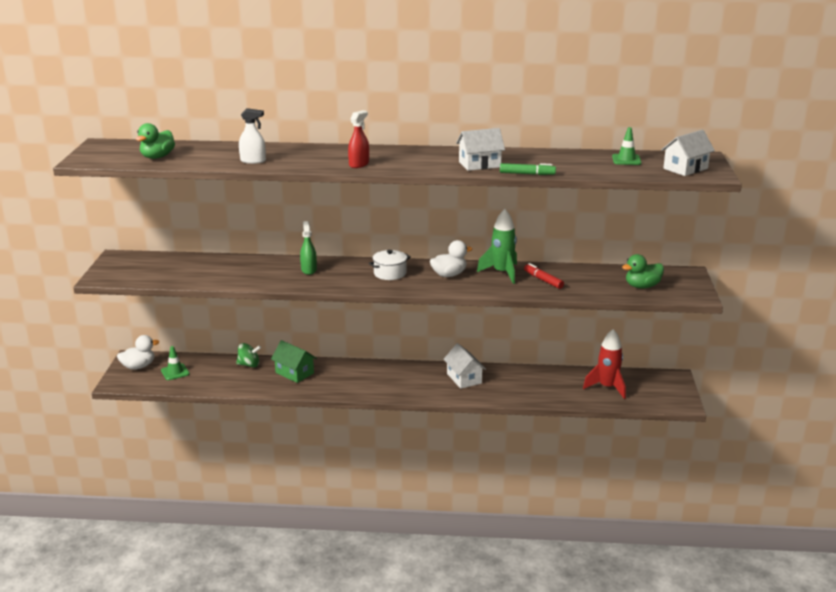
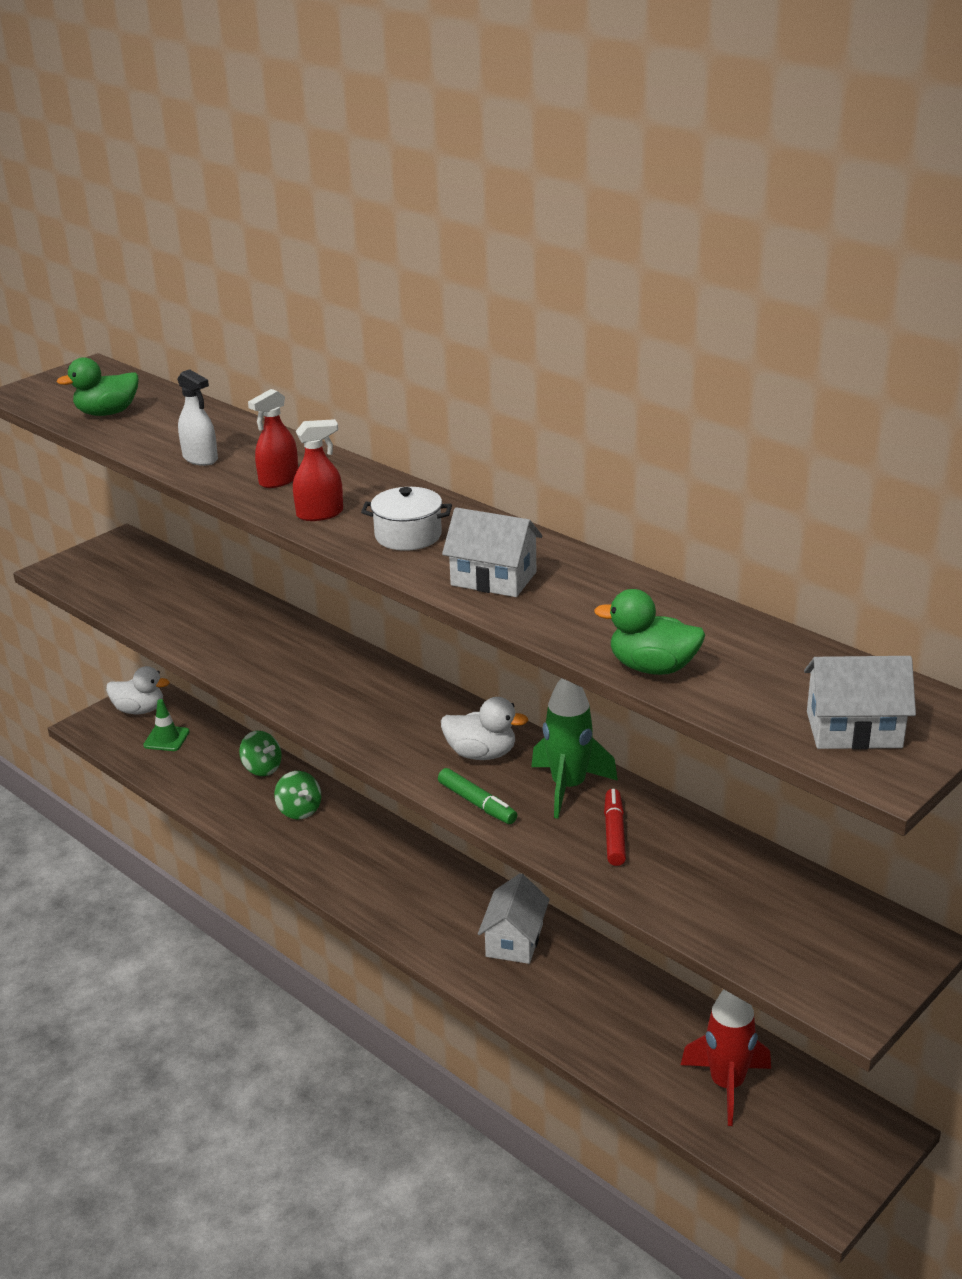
camera: 40 degrees right, 5 degrees up
(294, 373) = (299, 810): green house -> green spinning top
(309, 270) = (304, 658): green spray bottle -> none
(312, 159) = (278, 480): none -> red spray bottle
(390, 273) = (400, 713): white pot -> white pot (408, 536)
(527, 174) = (531, 630): green marker -> green marker (477, 803)
(626, 160) = (772, 662): green traffic cone -> none
(642, 286) = (773, 931): green duck -> green duck (652, 667)

